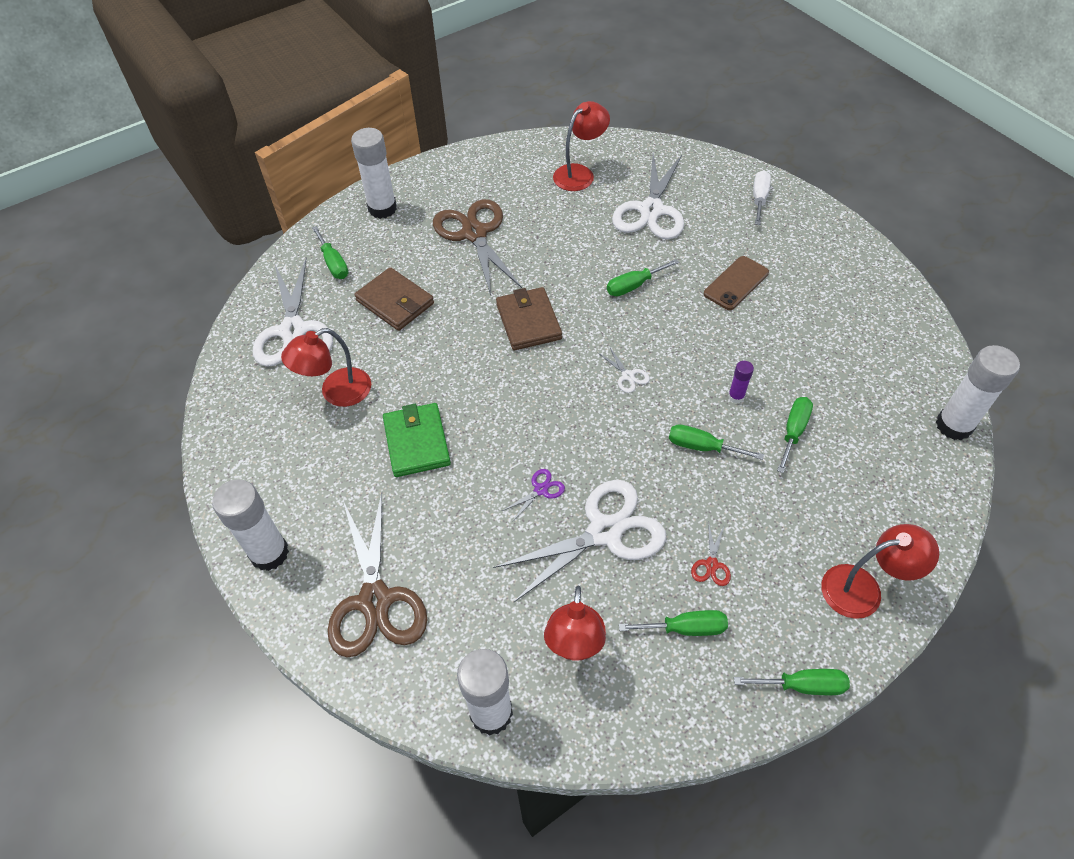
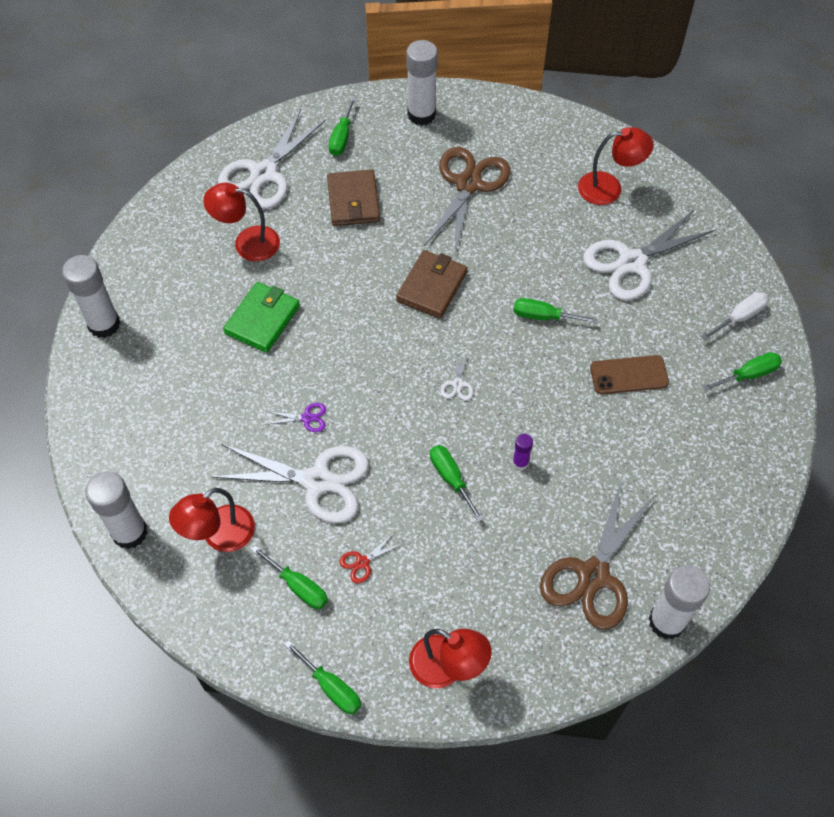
camera: 40 degrees right, 5 degrees up
(375, 601) = (133, 406): brown scissors -> brown scissors (592, 576)
(793, 431) = (532, 522): green screwdriver -> green screwdriver (749, 374)

